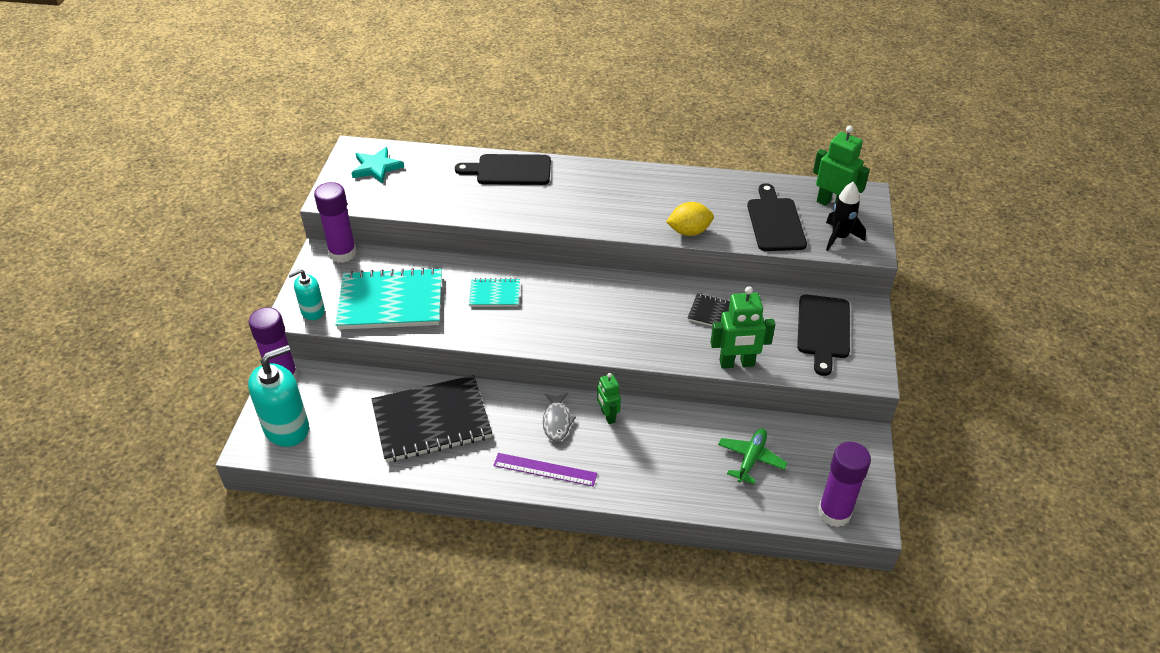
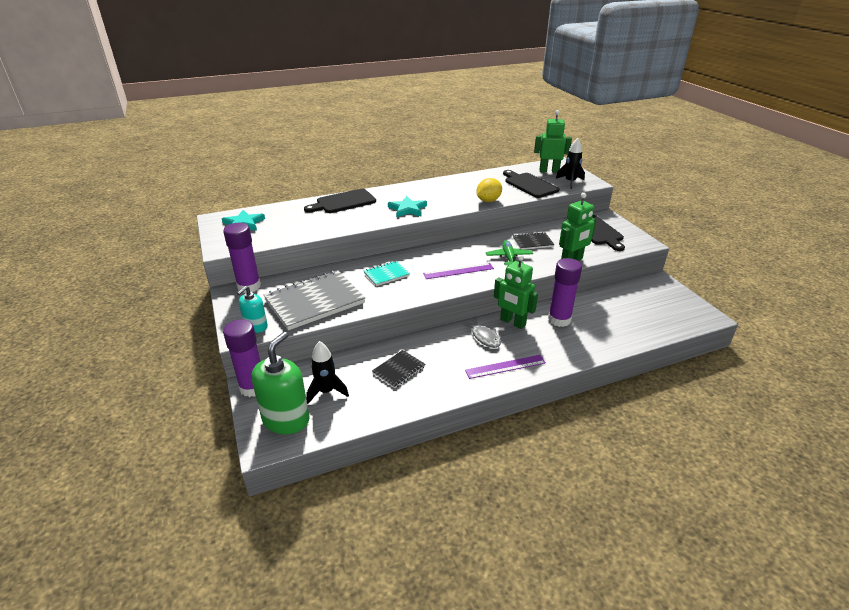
camera: 30 degrees left, 10 degrees down
(287, 428) = (286, 419): turquoise soap dispenser -> green soap dispenser
(344, 414) = (326, 391): none -> black rocket
(391, 302) = (314, 301): turquoise notebook -> grey notebook
(432, 421) = (399, 370): black notebook -> black notebook, size x0.49
(574, 210) = (407, 209): none -> turquoise star
(580, 322) = (458, 271): none -> purple ruler
(607, 416) = (512, 322): green robot -> green robot, size x1.63
(751, 459) = (616, 312): green plane -> green plane (509, 258)
(834, 513) = (688, 320): purple glue stick -> purple glue stick (559, 320)

